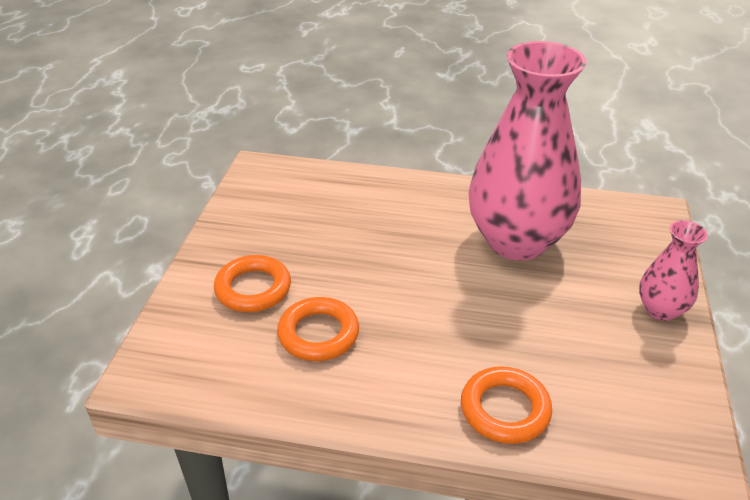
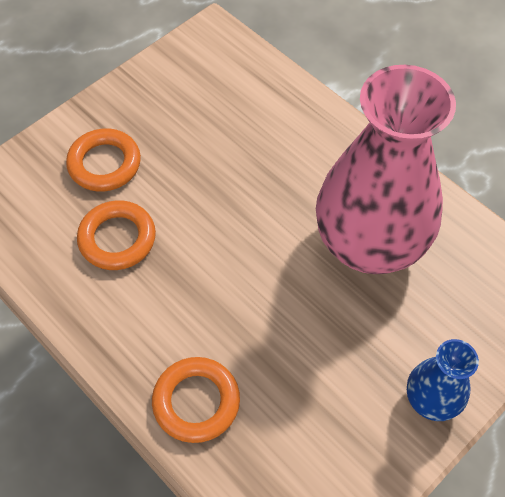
camera: 35 degrees right, 20 degrees up
(660, 310) = (431, 400): pink vase -> blue vase

